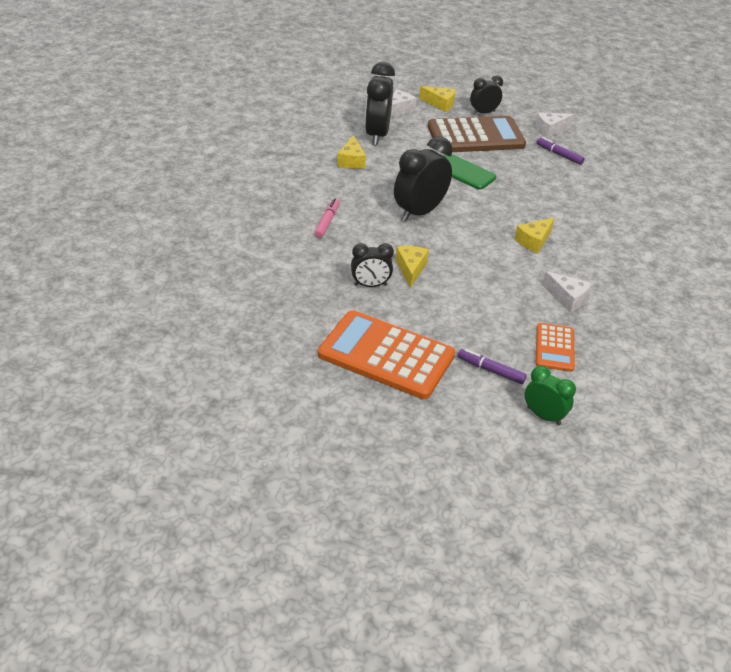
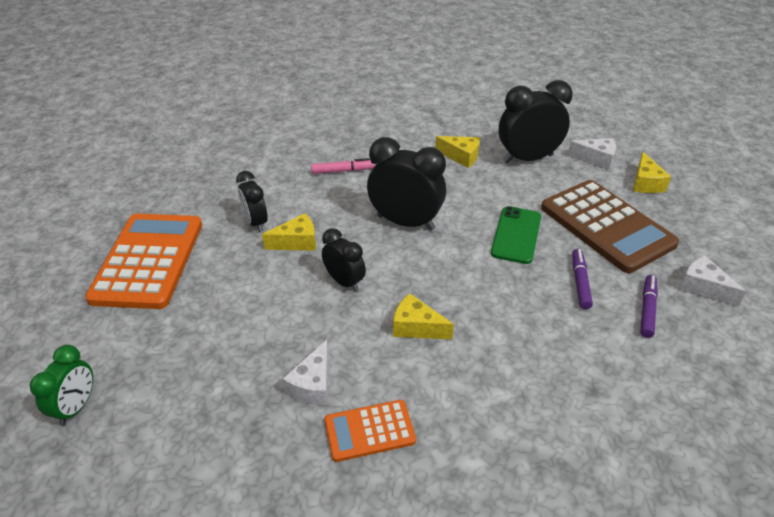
camera: 70 degrees right, 0 degrees up
(351, 161) = (461, 157): yellow cheese -> yellow cheese turned 135 degrees counterclockwise
(483, 113) = (669, 219): black clock -> black clock (344, 282)
(490, 370) = (146, 343): purple marker -> purple marker (580, 282)
(554, 348) = (205, 392): orange calculator -> orange calculator (369, 431)

